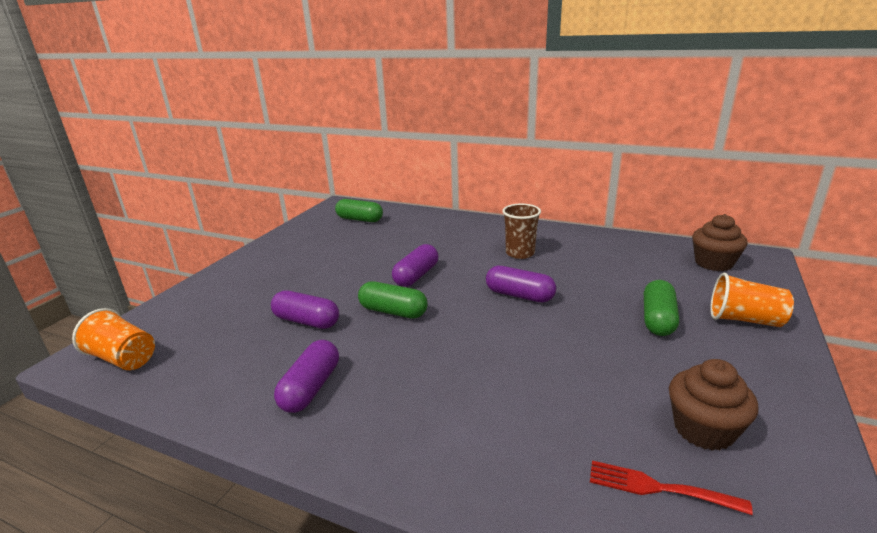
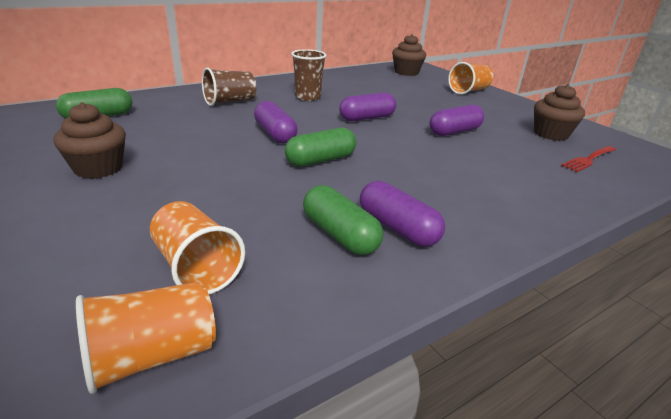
camera: 60 degrees left, 5 degrees up
(205, 334) = (196, 267): none -> orange cup
(291, 255) = (98, 168): none -> brown cupcake
(306, 321) = (273, 200): purple capsule -> purple capsule (454, 131)
(451, 236) = (230, 102): none -> brown cup
(658, 319) = (446, 103): green capsule -> green capsule (339, 234)

